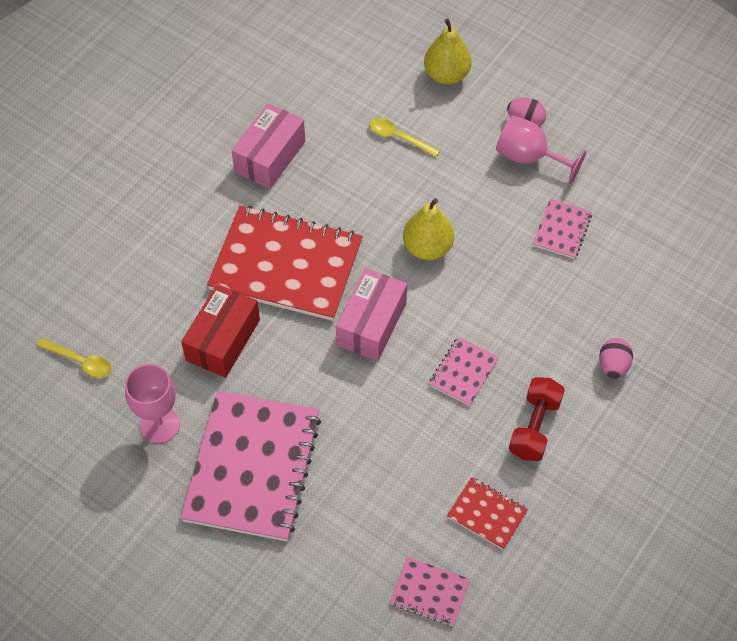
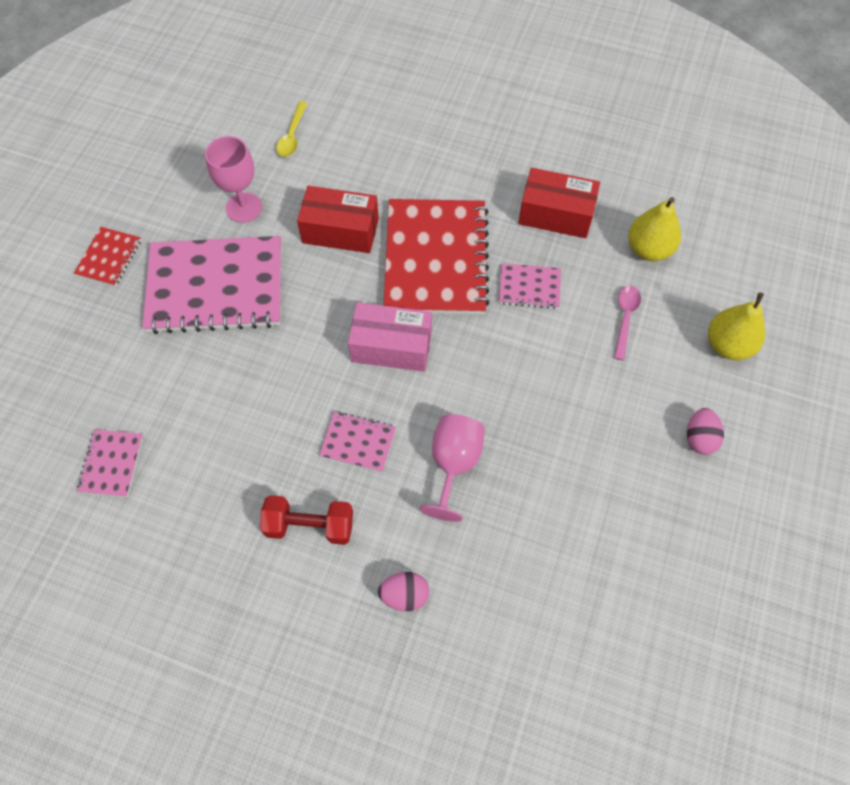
camera: 75 degrees right, 5 degrees up
(270, 156) = (556, 214): pink box -> red box
(398, 137) = (625, 318): yellow spoon -> pink spoon
(427, 248) = (497, 376): yellow pear -> yellow pear (649, 249)
(487, 514) = (201, 499): red notebook -> red notebook (109, 258)
(529, 157) = (651, 452): pink goblet -> pink goblet (454, 464)
(562, 230) = (566, 506): pink notebook -> pink notebook (529, 287)

